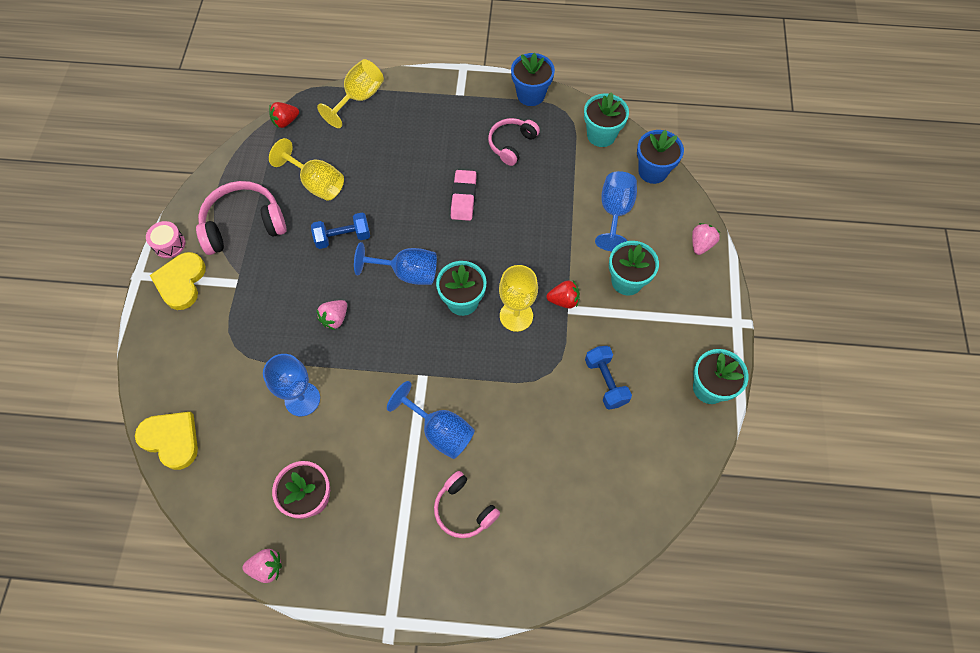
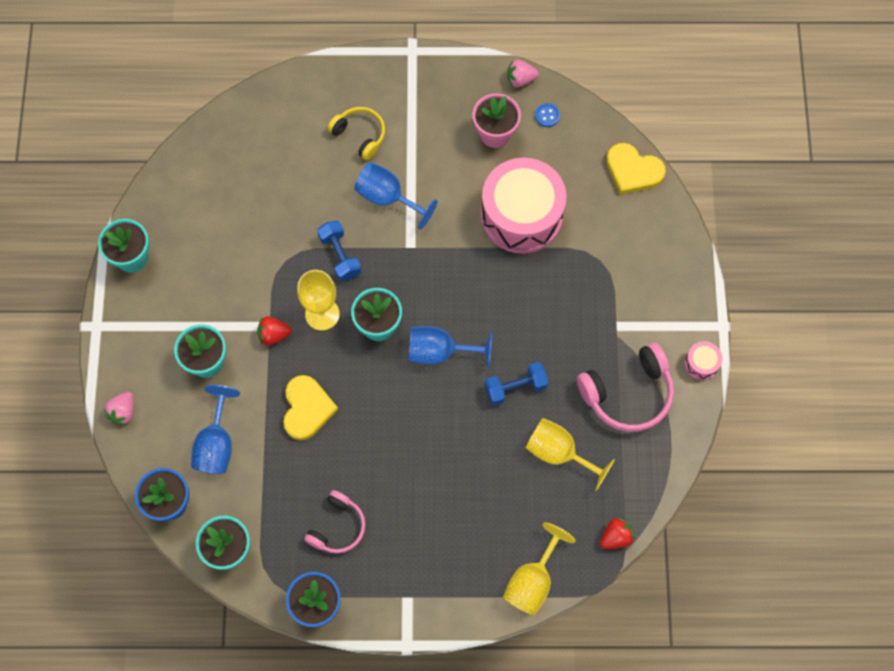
camera: 175 degrees right, 5 degrees up
(181, 282) = (674, 322): yellow heart -> yellow heart (307, 409)
(247, 516) = (547, 115): none -> blue button
(302, 399) = (521, 215): blue goblet -> pink drum
(335, 319) = (506, 296): pink strawberry -> none
(463, 197) = (388, 448): pink eraser -> none
(463, 509) = (360, 135): pink headphones -> yellow headphones
(605, 382) = (232, 255): blue dumbbell -> blue dumbbell (340, 256)

